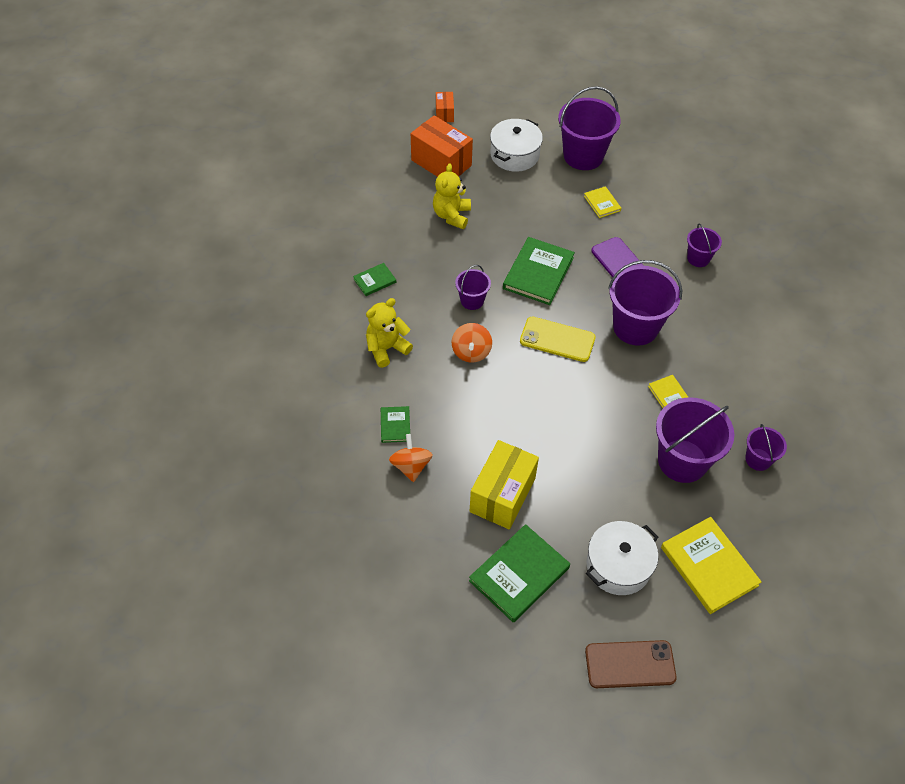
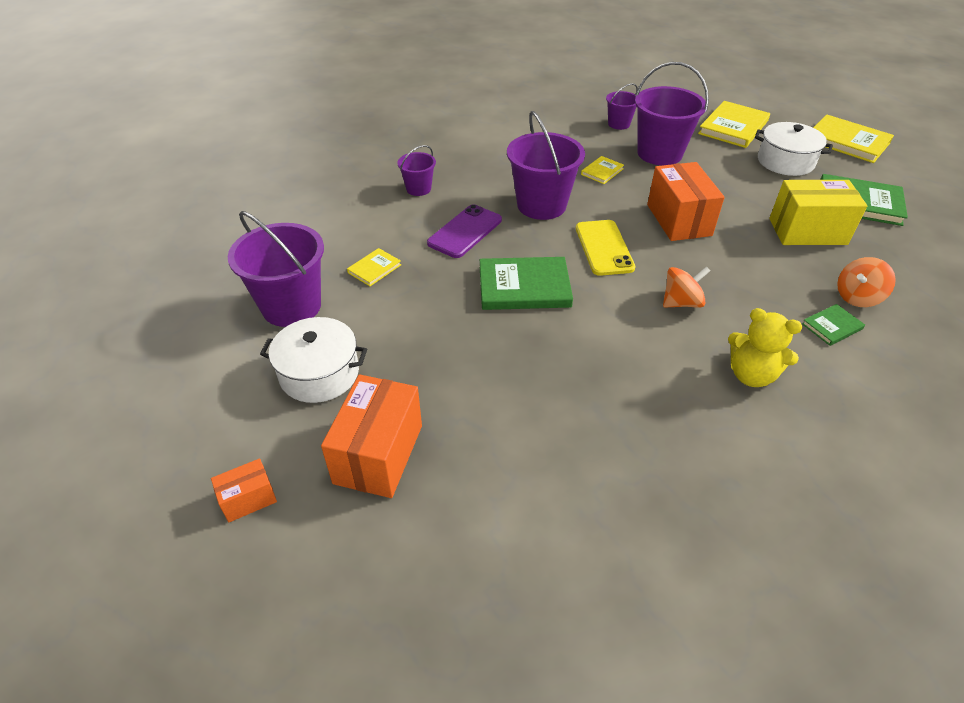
camera: 115 degrees left, 10 degrees down
(375, 280) = (664, 434): green book -> none
(452, 215) = (484, 398): yellow teddy bear -> none
(472, 300) = (611, 326): purple bucket -> none
(567, 410) = (679, 220): none -> orange box
(630, 664) = (847, 142): brown phone -> yellow book

